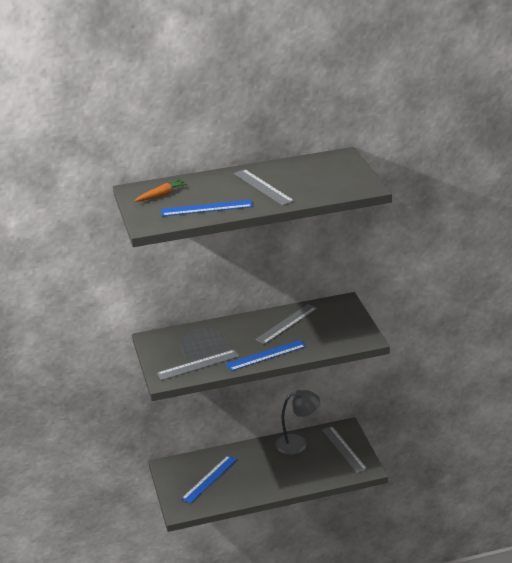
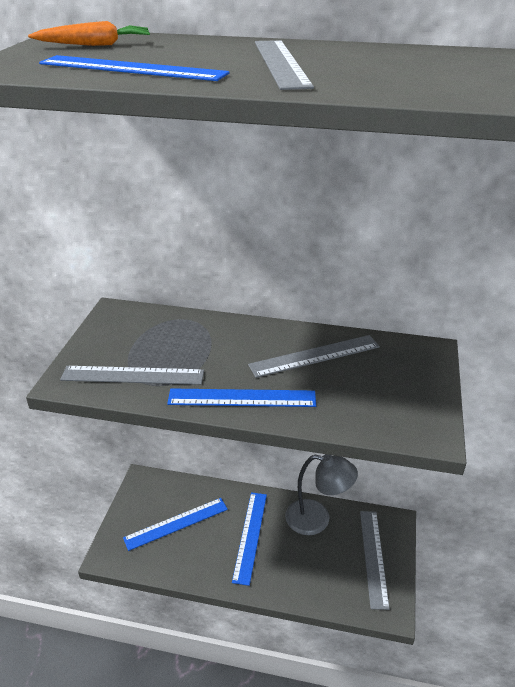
camera: 25 degrees right, 5 degrees up
(262, 467) = (250, 536): none -> blue ruler

